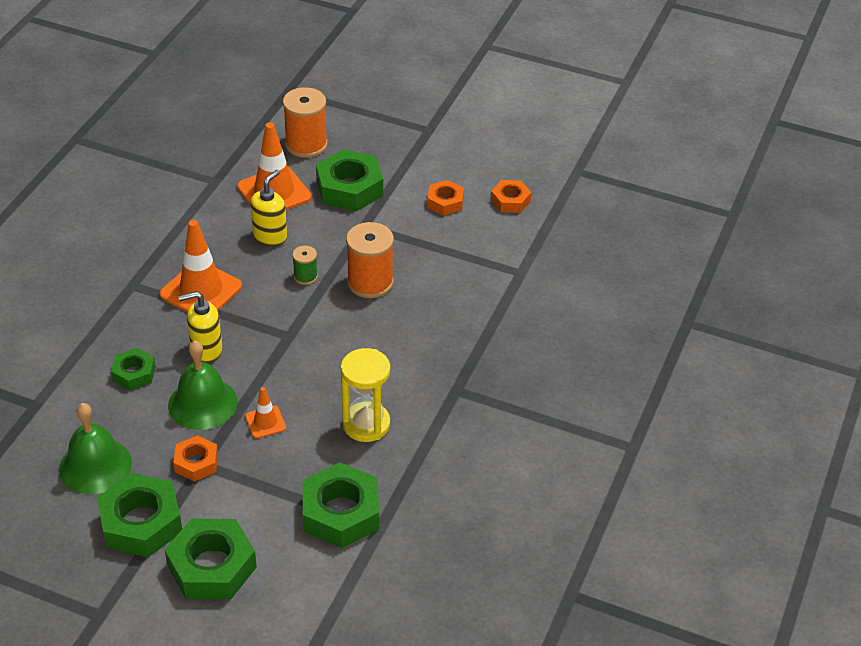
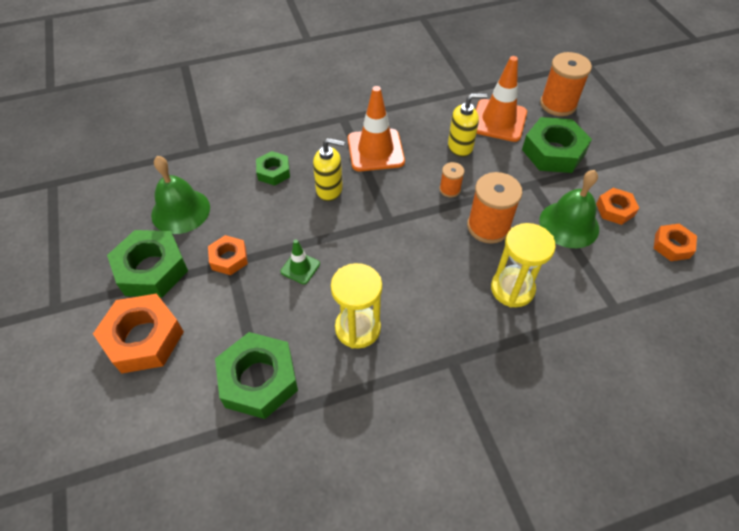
camera: 50 degrees right, 10 degrees up
(202, 403) = (283, 222): green bell -> green bell (569, 224)
(206, 350) = (329, 190): yellow soap dispenser -> yellow soap dispenser turned 150 degrees clockwise
(212, 566) = (143, 338): green nut -> orange nut
(265, 422) = (300, 268): orange traffic cone -> green traffic cone
(305, 276) = (450, 189): green spool -> orange spool
(440, 312) = (512, 289): none -> yellow hourglass

